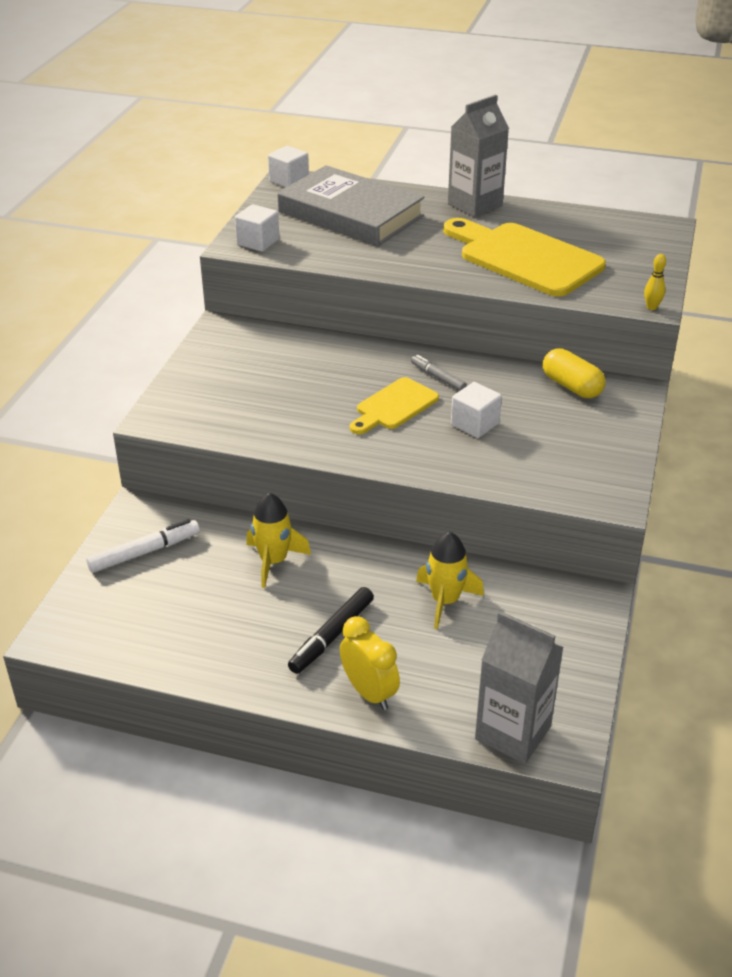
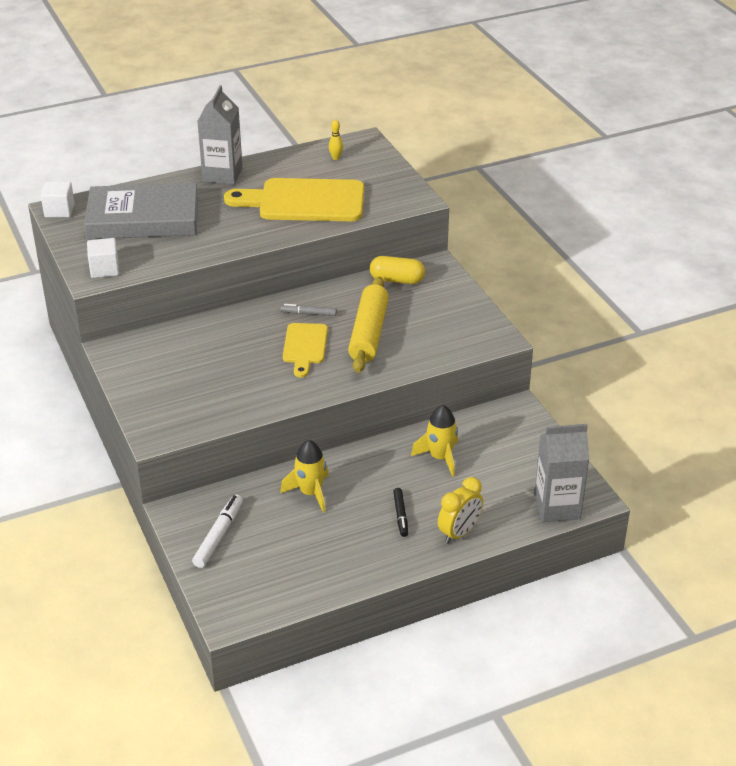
camera: 40 degrees left, 0 degrees up
(332, 636) = (400, 515): black marker -> black marker, size x0.66
(369, 692) = (459, 533): yellow clock -> yellow clock turned 120 degrees clockwise
(475, 424) = (368, 333): white cube -> yellow rolling pin
(651, 307) = (421, 202): yellow bowling pin -> yellow bowling pin (336, 158)

